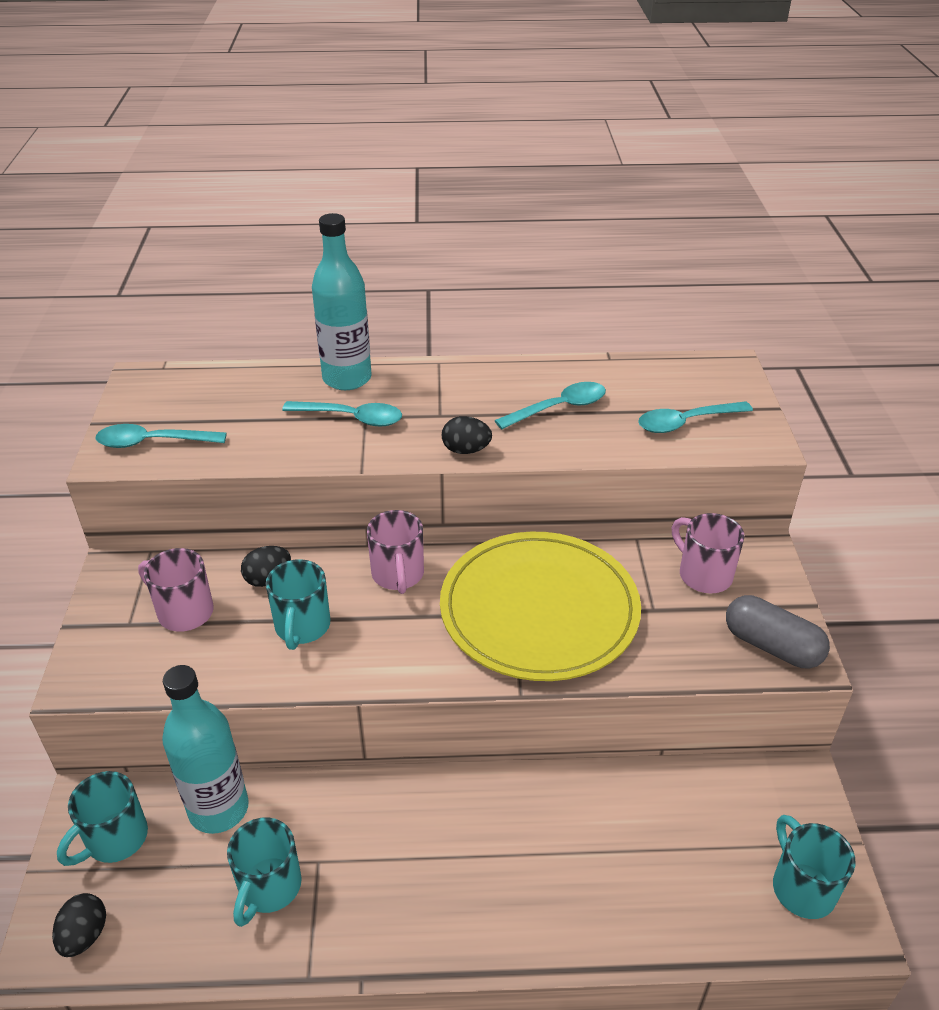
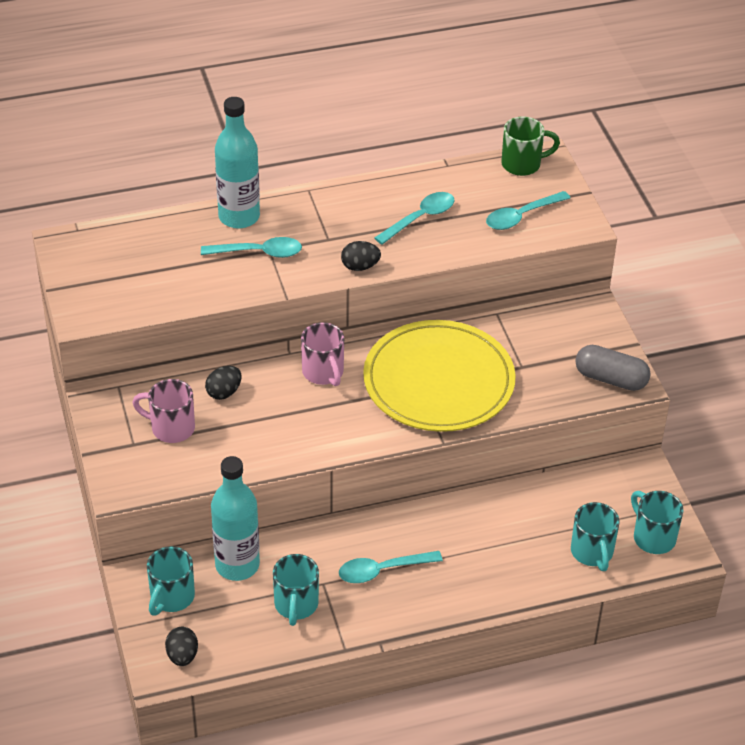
camera: 15 degrees left, 5 degrees up
(152, 442) = (109, 299): turquoise spoon -> turquoise spoon (382, 570)
(302, 627) = (267, 423): turquoise mug -> turquoise mug (592, 552)
(700, 368) = (522, 164): none -> green mug
(703, 574) = (553, 334): pink mug -> none

